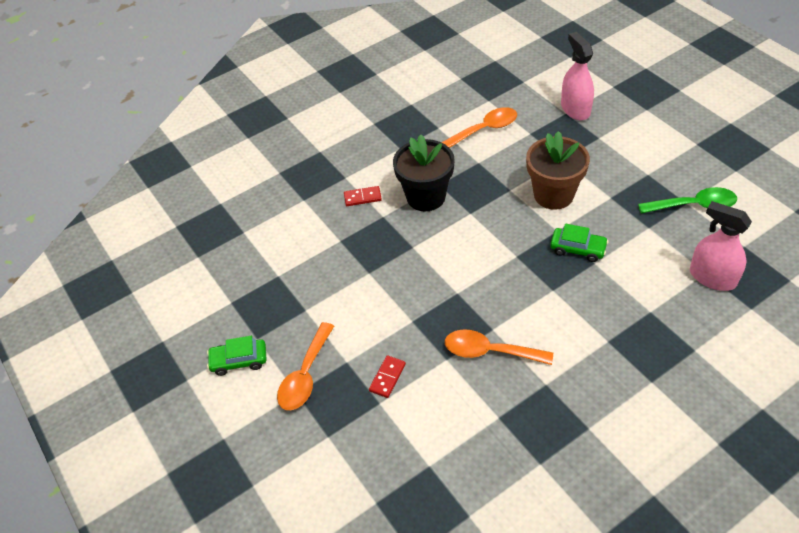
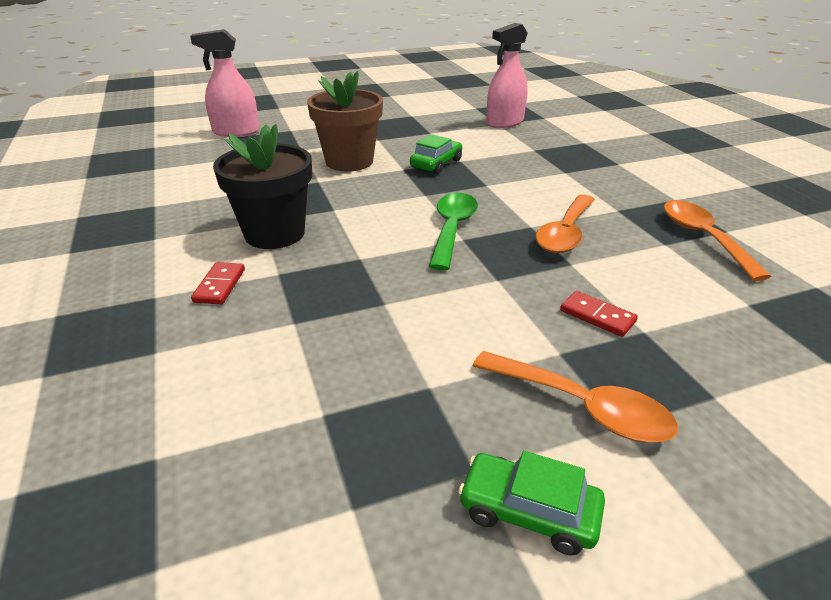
camera: 80 degrees left, 15 degrees down
(239, 360) = (528, 511): green car -> green car turned 105 degrees clockwise
(484, 130) = (201, 178): orange spoon -> orange spoon (703, 238)
(693, 205) = (417, 113): green spoon -> green spoon (452, 229)

